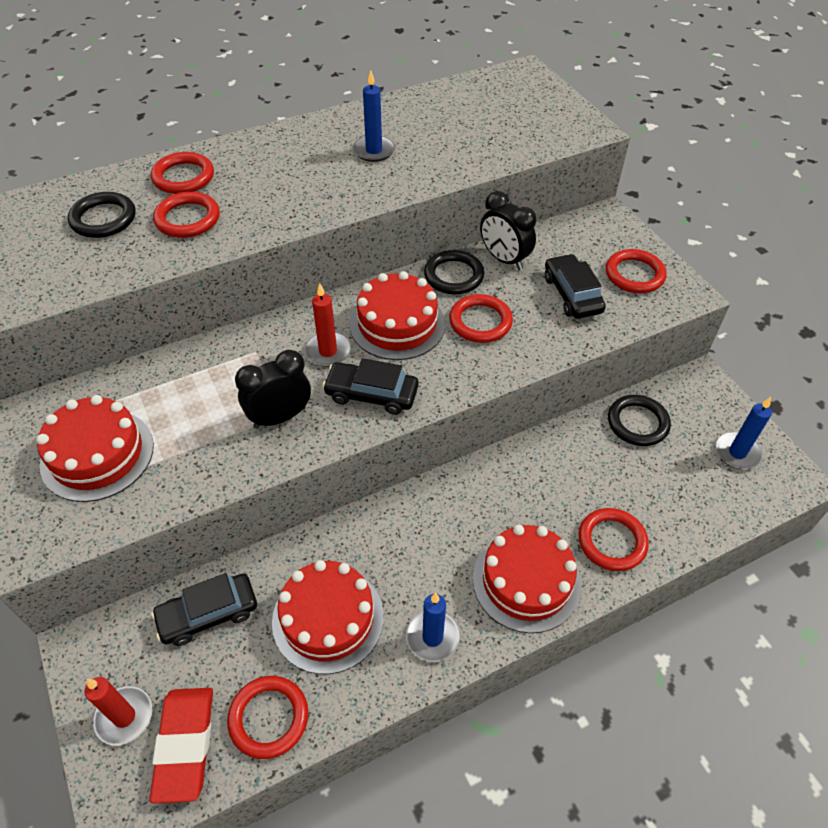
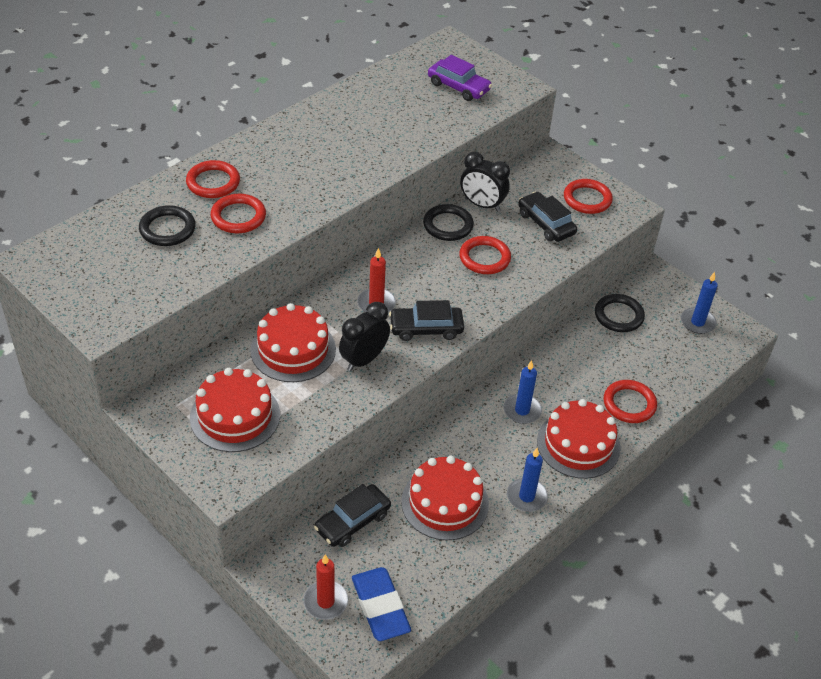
camera: 20 degrees left, 5 degrees down
(185, 745) = (380, 607): red eraser -> blue eraser
(269, 718) = (432, 575): red ring -> none
(374, 151) = (359, 134): blue candle -> blue candle (522, 410)
(397, 324) = (421, 272): red cake -> red cake (293, 350)
(513, 118) = (458, 87): none -> purple car

